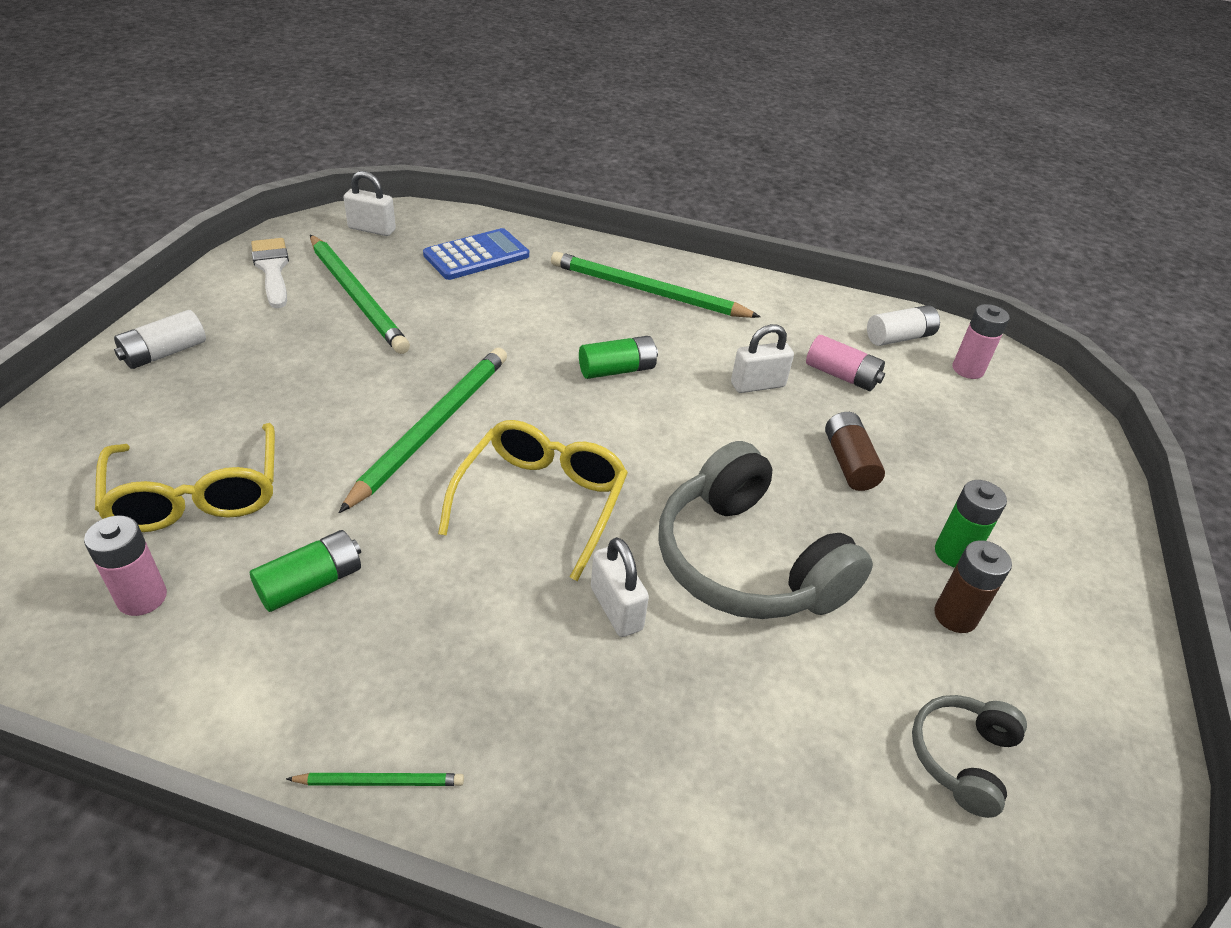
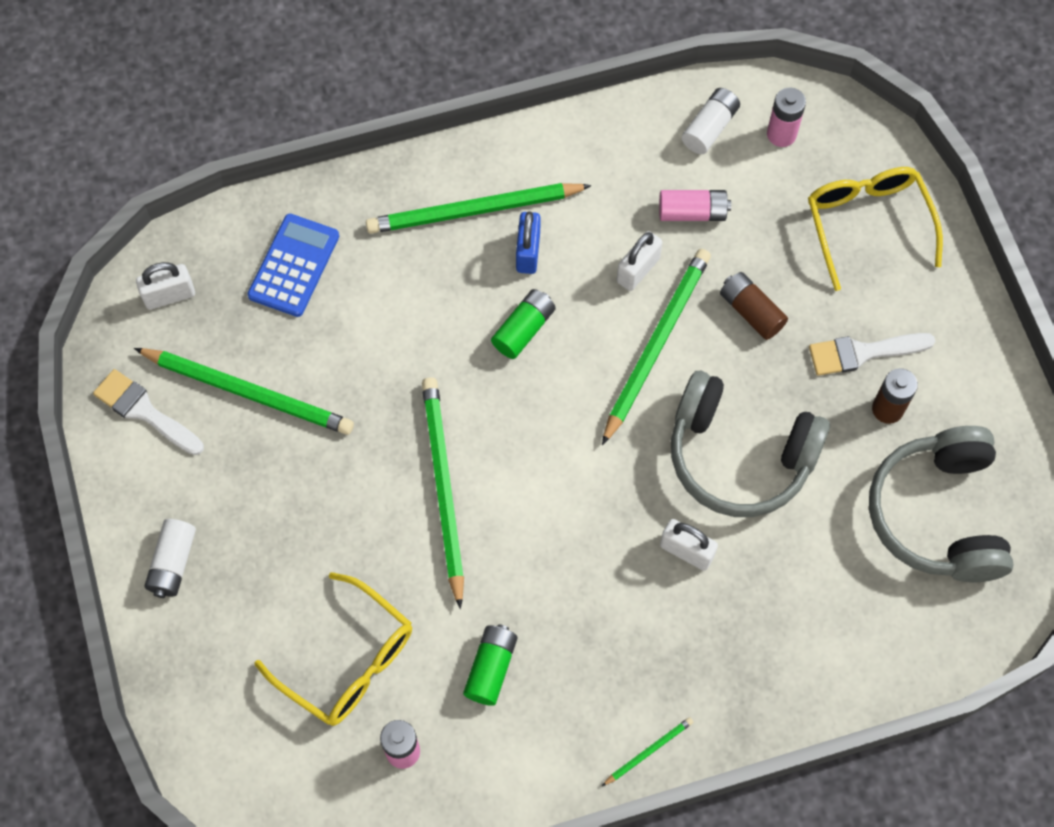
camera: 30 degrees left, 25 degrees up
(541, 501) = (574, 500): yellow glasses -> yellow glasses (867, 223)
(668, 331) = (528, 252): none -> blue padlock
(731, 437) = (656, 344): none -> green pencil
(954, 553) = (862, 353): green battery -> white brush
(962, 758) = (938, 514): grey headphones -> grey headphones, size x2.00

